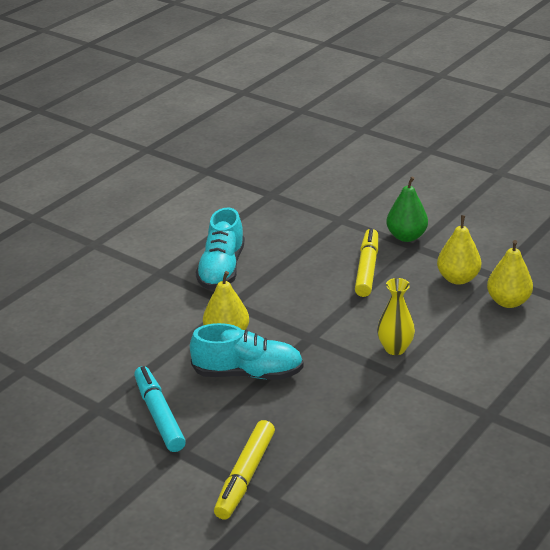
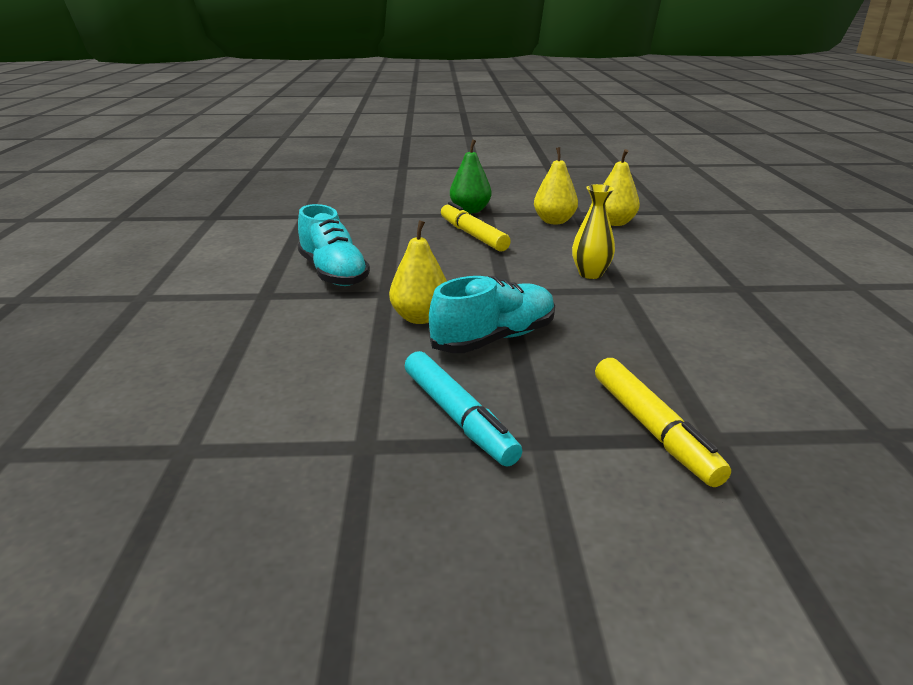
camera: 40 degrees left, 5 degrees down
(159, 415) = (458, 417): turquoise marker -> turquoise marker turned 150 degrees counterclockwise

